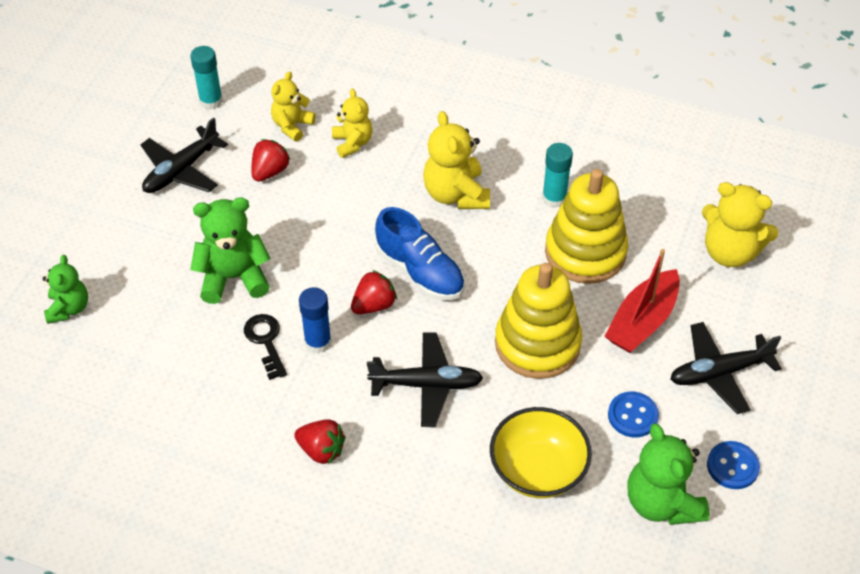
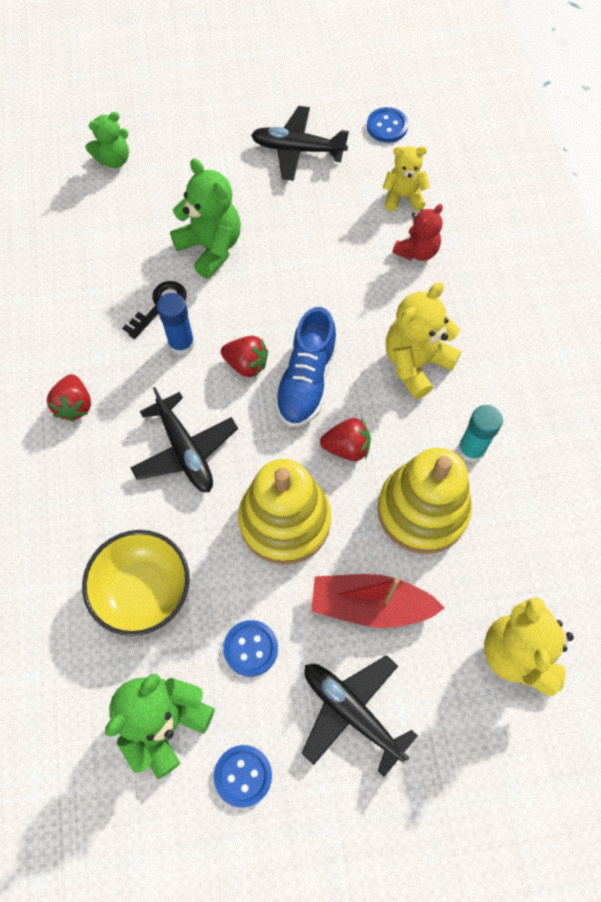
camera: 60 degrees right, 15 degrees up
(211, 101) = (387, 126): turquoise glue stick -> blue button
(270, 171) = (340, 210): red strawberry -> red strawberry (347, 447)
(352, 143) = (417, 251): yellow teddy bear -> red teddy bear

